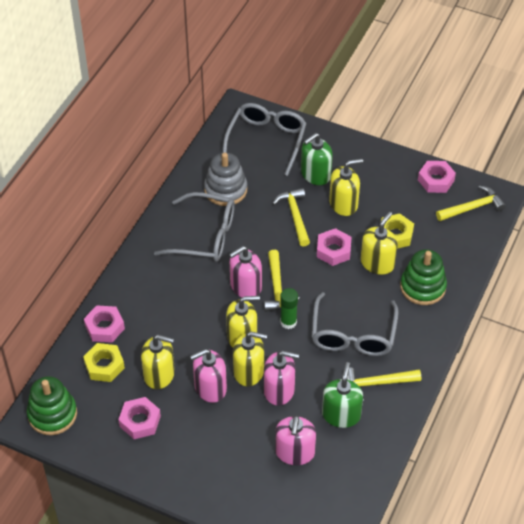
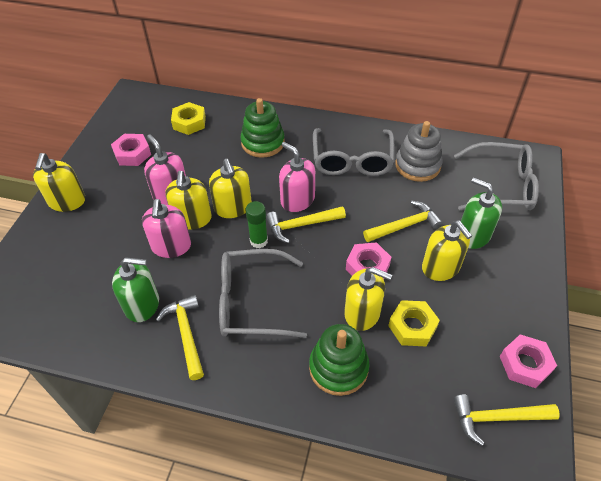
camera: 80 degrees right, 0 degrees up
(52, 414) = (139, 103): green stacking toy -> green stacking toy (263, 142)
(104, 327) = (230, 115): pink nut -> none
(159, 374) = (183, 157): yellow soap dispenser -> yellow soap dispenser (67, 201)
(294, 452) = (95, 270): pink soap dispenser -> none
(473, 207) = (497, 418): yellow hammer -> yellow hammer turned 120 degrees clockwise

